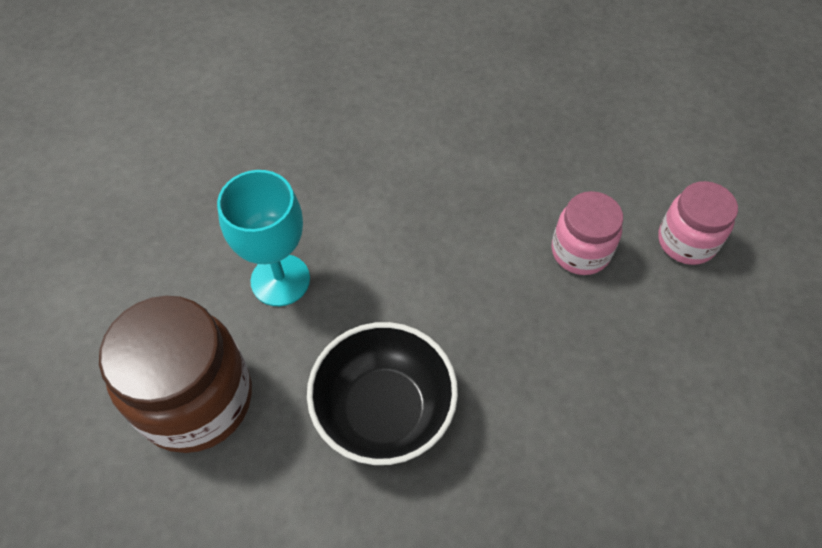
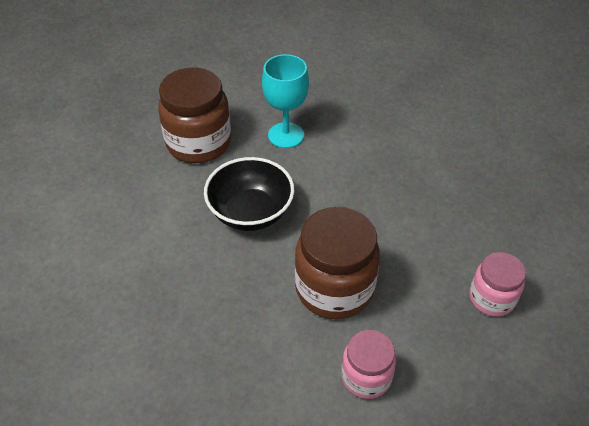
camera: 55 degrees right, 10 degrees down
(576, 389) = (334, 288): none -> brown jar
(580, 251) = (428, 248): pink jar -> pink jar (366, 377)

